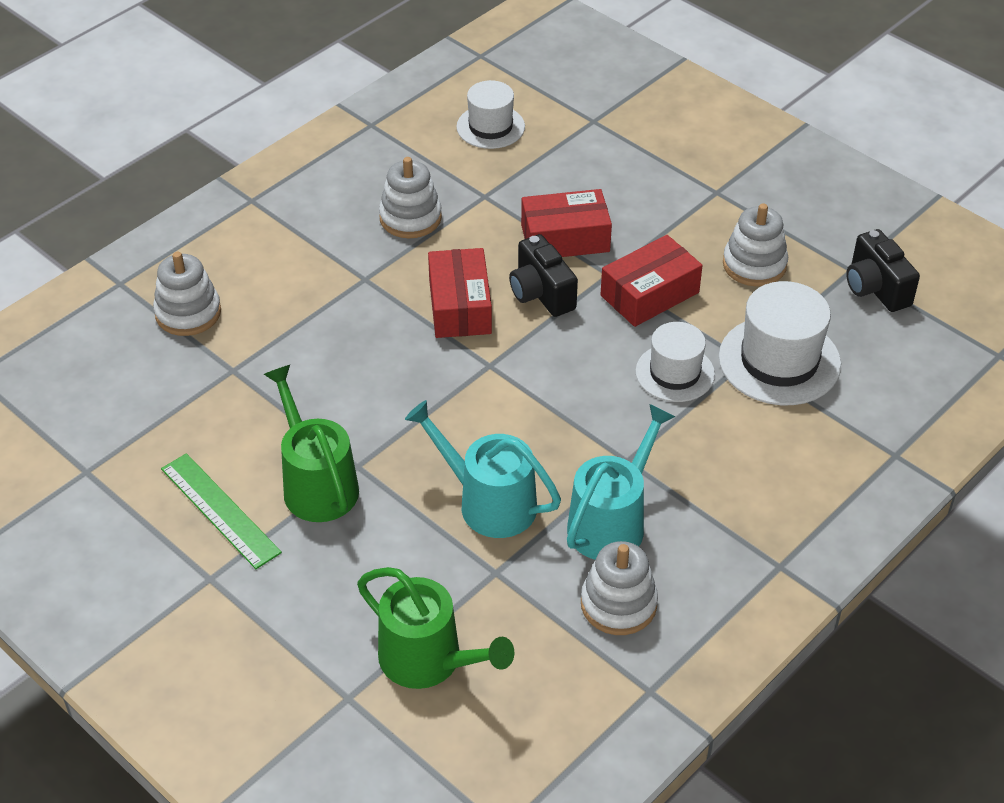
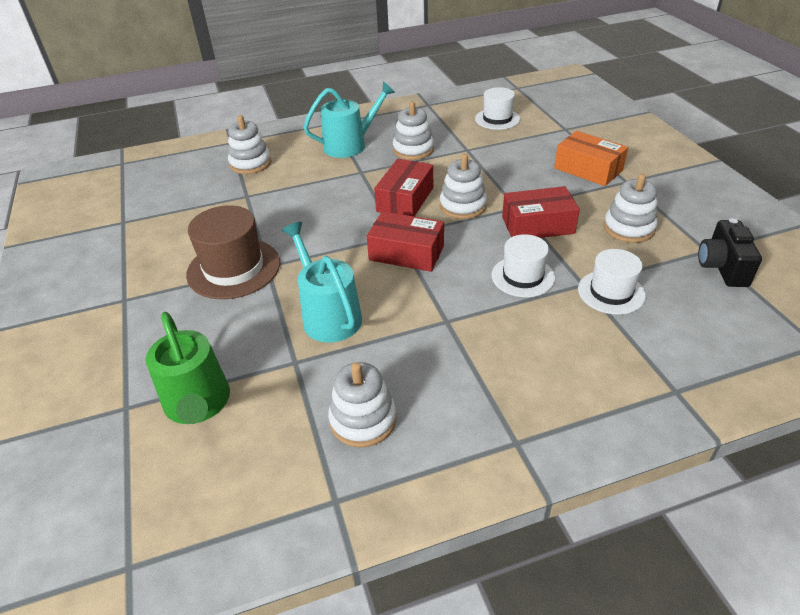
camera: 30 degrees right, 5 degrees down
(220, 510) = (167, 264): green ruler -> none
(316, 484) = (234, 268): green watering can -> brown hat
(541, 293) = (463, 206): black camera -> white stacking toy
(565, 238) = (501, 181): red box -> red box (406, 253)
(611, 522) = (403, 358): turquoise watering can -> turquoise watering can (350, 145)
(660, 185) = (588, 169): none -> orange box
(779, 361) = (611, 292): white hat -> white hat, size x0.65

